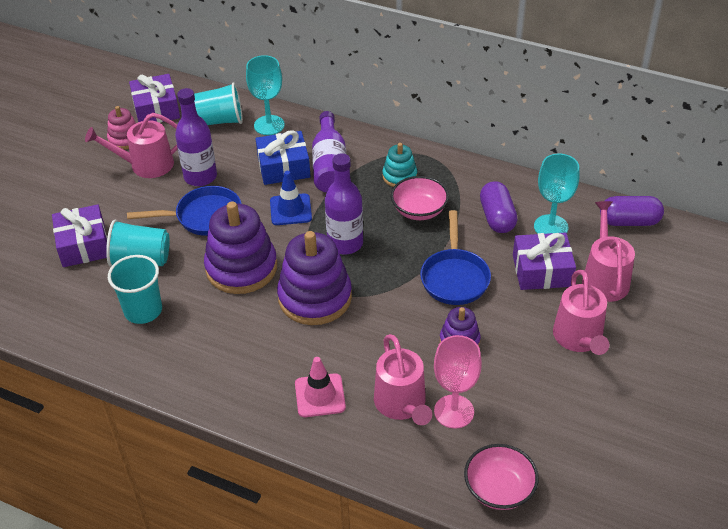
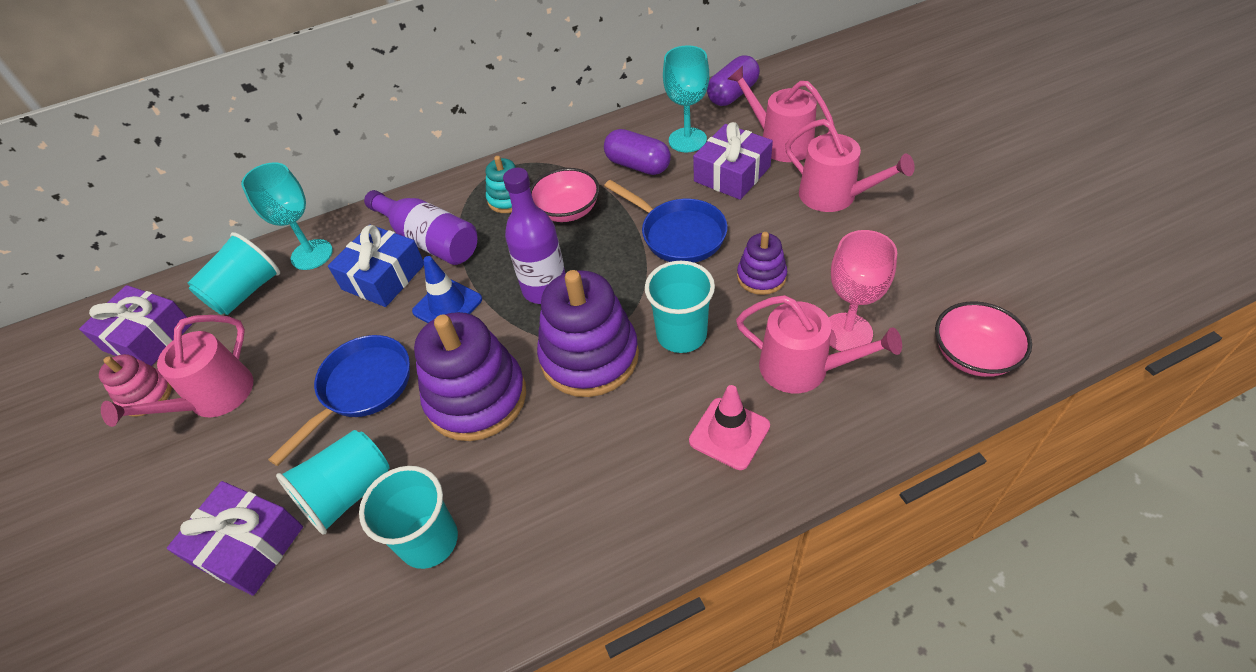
camera: 45 degrees left, 5 degrees up
(200, 177) = (301, 356): purple bottle -> none
(372, 330) = (681, 334): none -> turquoise cup

